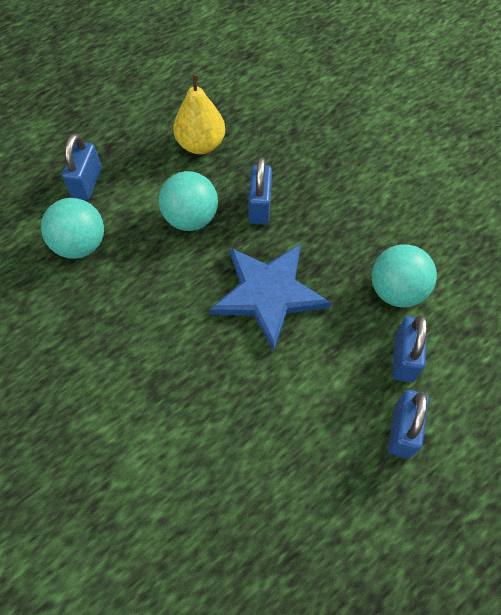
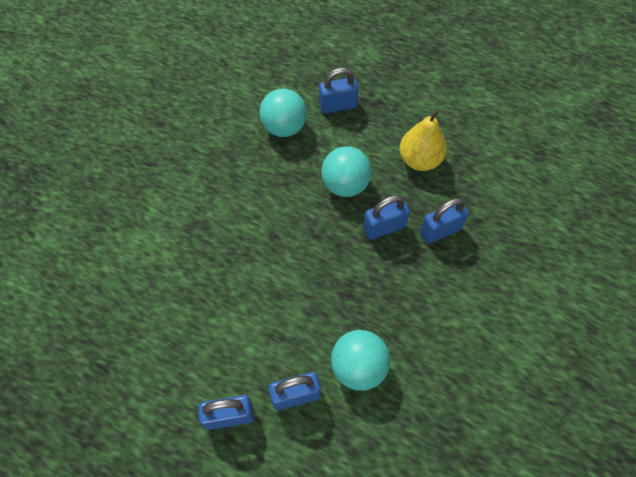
camera: 65 degrees right, 0 degrees up
(268, 294) = (305, 268): blue star -> none
(287, 163) = (440, 230): none -> blue padlock

